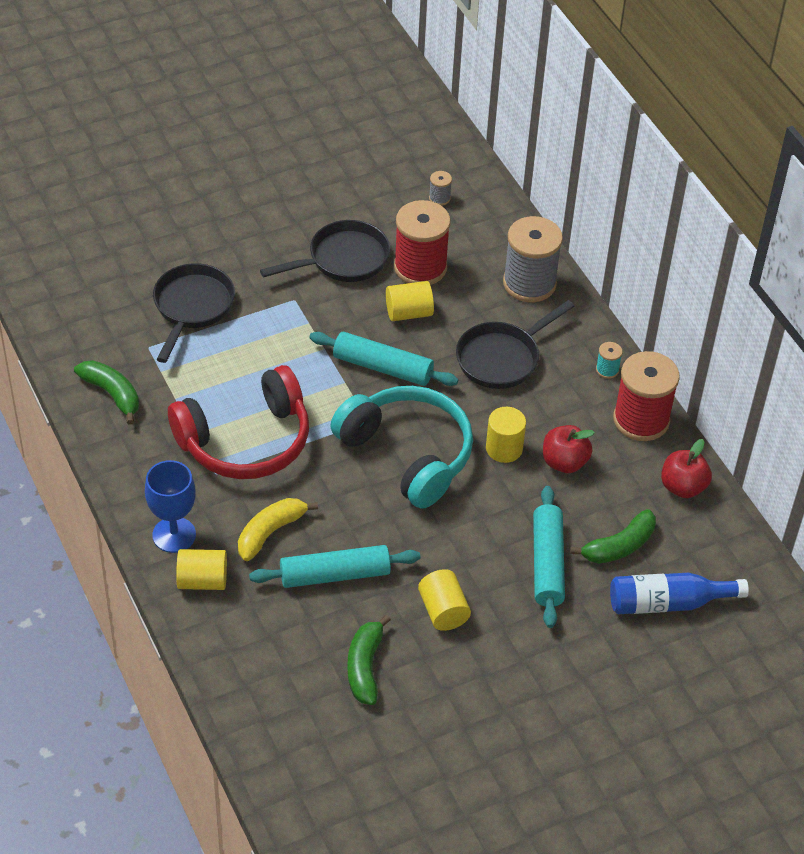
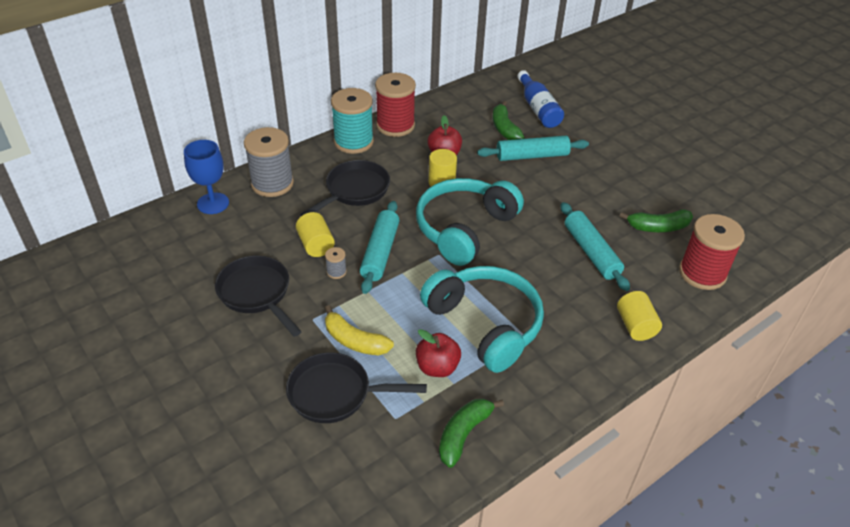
camera: 100 degrees left, 5 degrees down
(174, 535) = (601, 353): blue goblet -> blue goblet (213, 203)
(246, 441) = (485, 324): red headphones -> turquoise headphones
(270, 532) = (570, 293): yellow banana -> yellow banana (354, 341)
(420, 267) = (261, 244): red spool -> red spool (702, 273)
(439, 198) = (174, 242): grey spool -> grey spool (336, 272)
(443, 611) = (593, 197): yellow cylinder -> none
(502, 358) = (354, 191): black pan -> black pan turned 90 degrees counterclockwise
(607, 370) = (353, 142): turquoise spool -> turquoise spool, size x2.38
(619, 546) = (504, 129): green banana -> green banana turned 150 degrees counterclockwise
(683, 487) = (446, 107): red apple -> red apple (437, 367)

